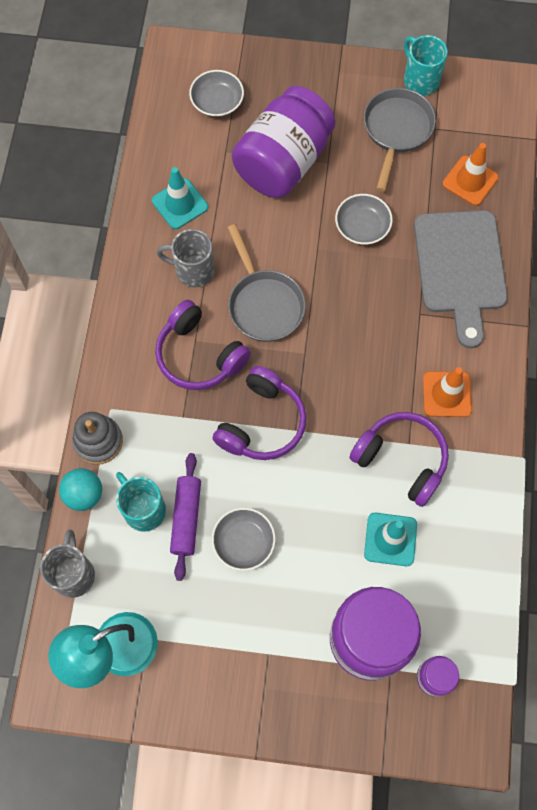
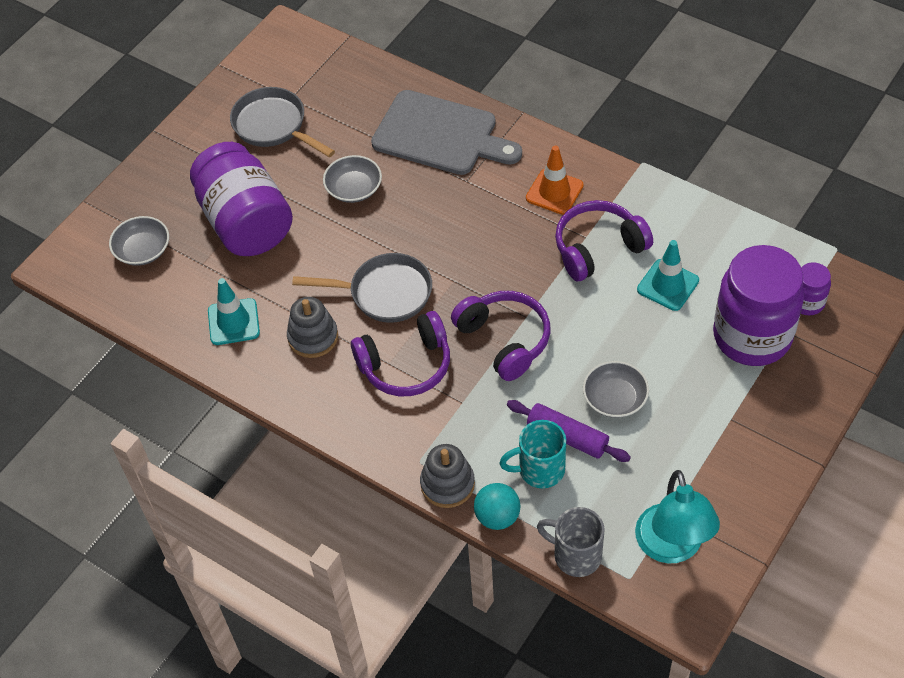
camera: 60 degrees left, 15 degrees down
(193, 270) = (313, 337): grey mug -> grey stacking toy
(420, 80) = (234, 89): turquoise mug -> none
(470, 181) = (360, 94): orange traffic cone -> none

